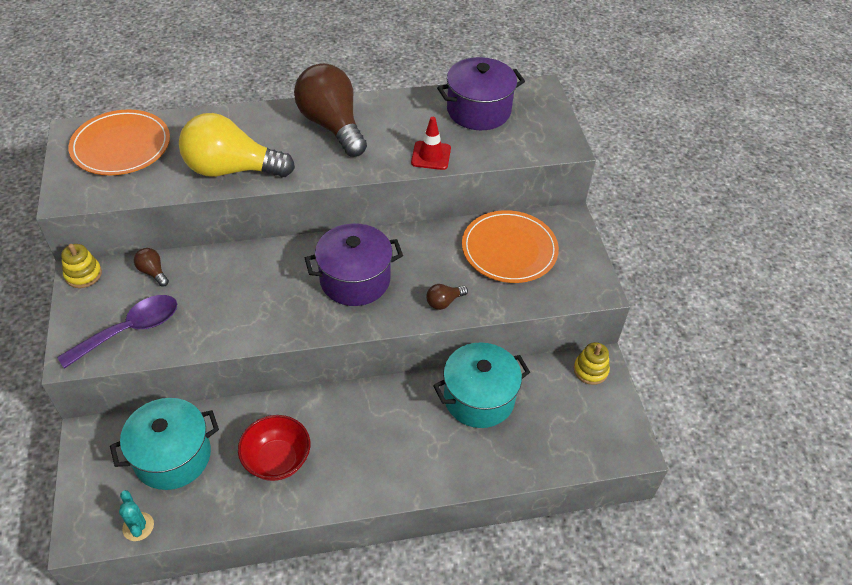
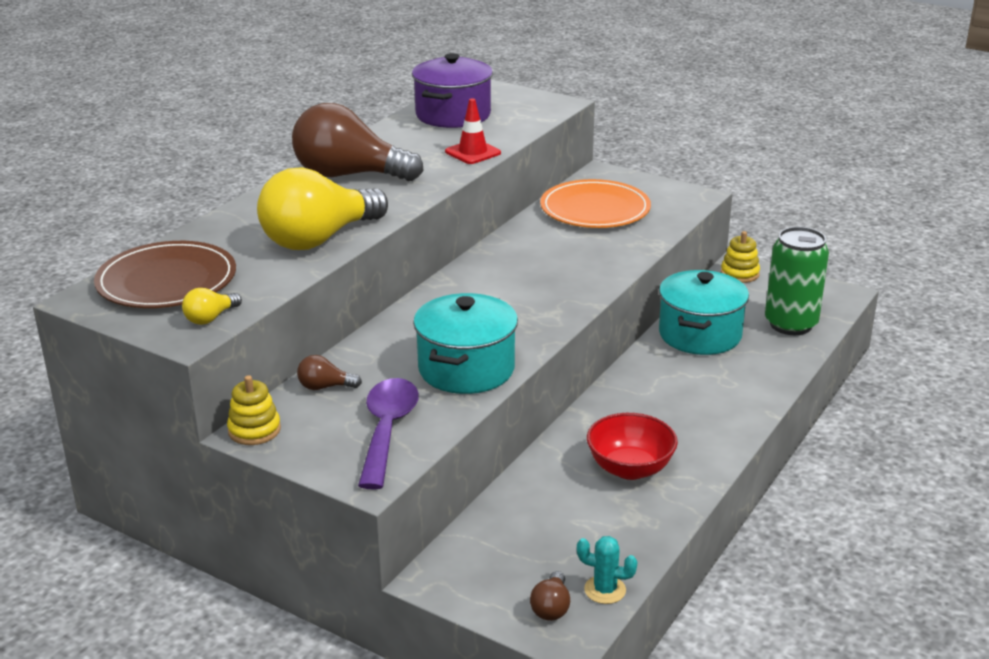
camera: 45 degrees left, 20 degrees down
(93, 191) = (210, 318): none -> yellow light bulb
(121, 146) = (167, 281): orange plate -> brown plate
(172, 456) = (541, 531): turquoise pot -> turquoise pot (466, 369)
(355, 280) = (517, 287): purple pot -> none
(444, 302) = (610, 260): brown light bulb -> brown light bulb (551, 608)
(551, 443) = (790, 324): none -> green can

